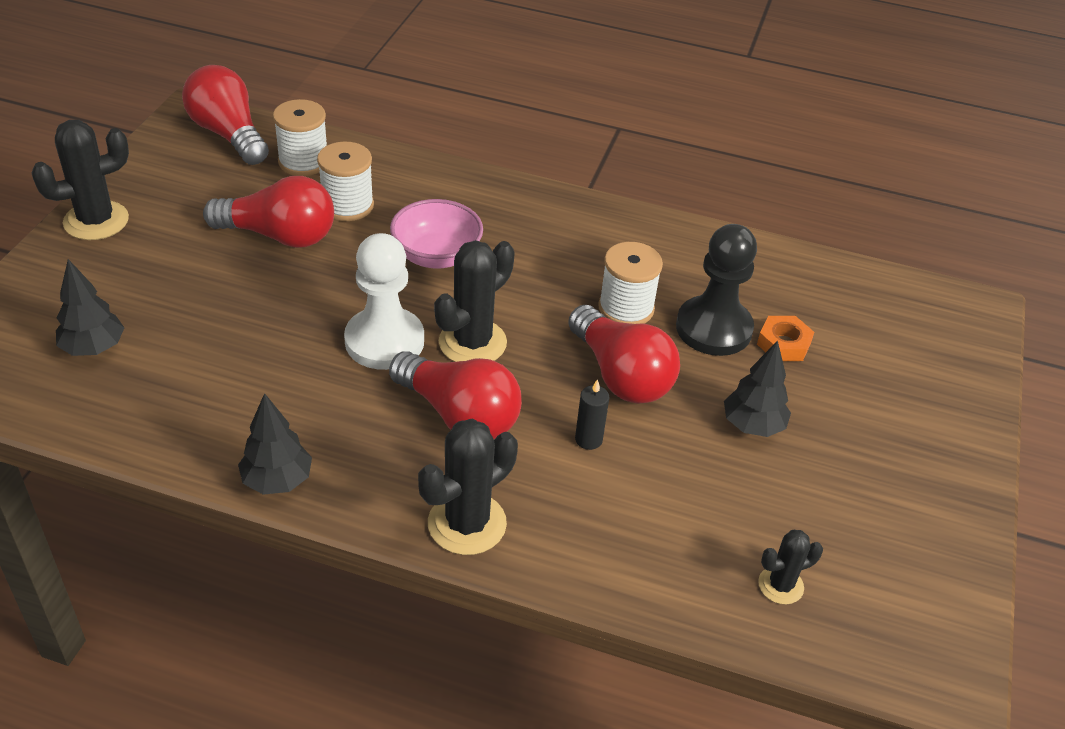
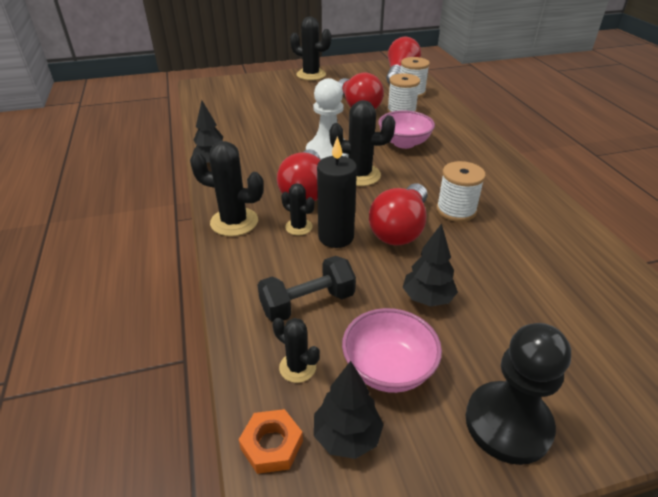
camera: 60 degrees right, 5 degrees down
(94, 348) = (244, 101): black tree -> black tree (347, 436)
(537, 463) = (298, 227): none -> black cactus
(588, 439) = (336, 237): black candle -> black candle, size x1.89
(689, 528) = (307, 303): none -> black dumbbell
(713, 328) = (490, 249): black pawn -> black pawn (508, 423)
(783, 344) = (523, 285): orange nut -> orange nut (271, 445)
(827, 514) = (388, 369): none -> pink bowl

